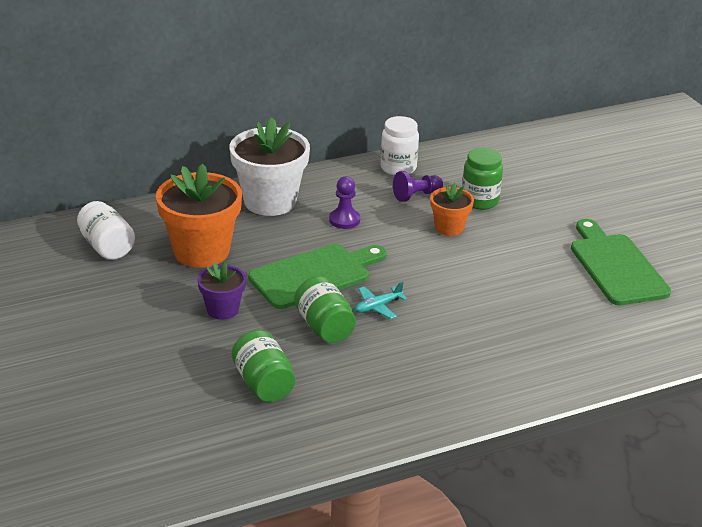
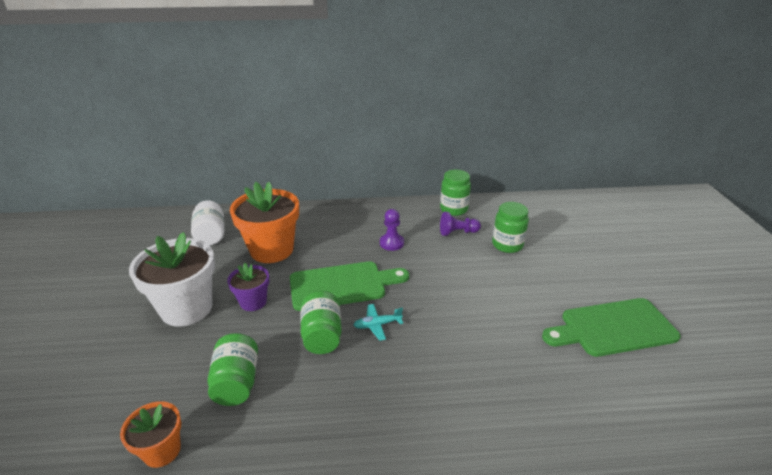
camera: 20 degrees right, 0 degrees up
(270, 201) = (345, 220): white flower pot -> white flower pot (186, 308)
(398, 168) = (453, 209): white jar -> green jar
(449, 228) = (472, 263): orange flower pot -> orange flower pot (162, 451)
(616, 266) = (613, 328): green cutting board -> green cutting board turned 105 degrees counterclockwise

